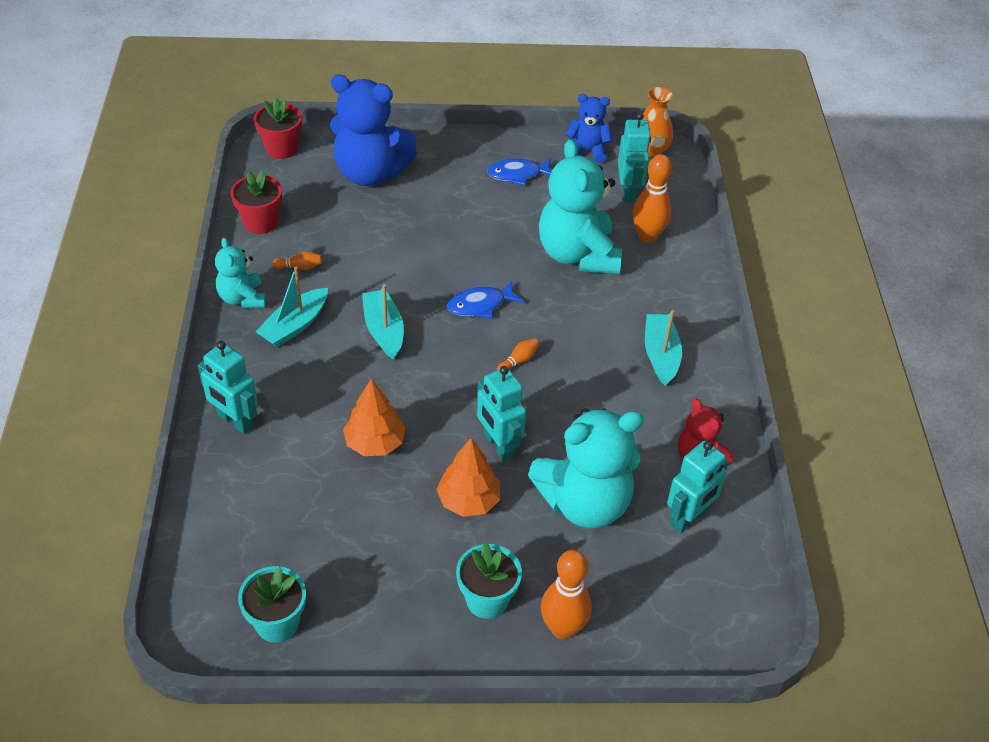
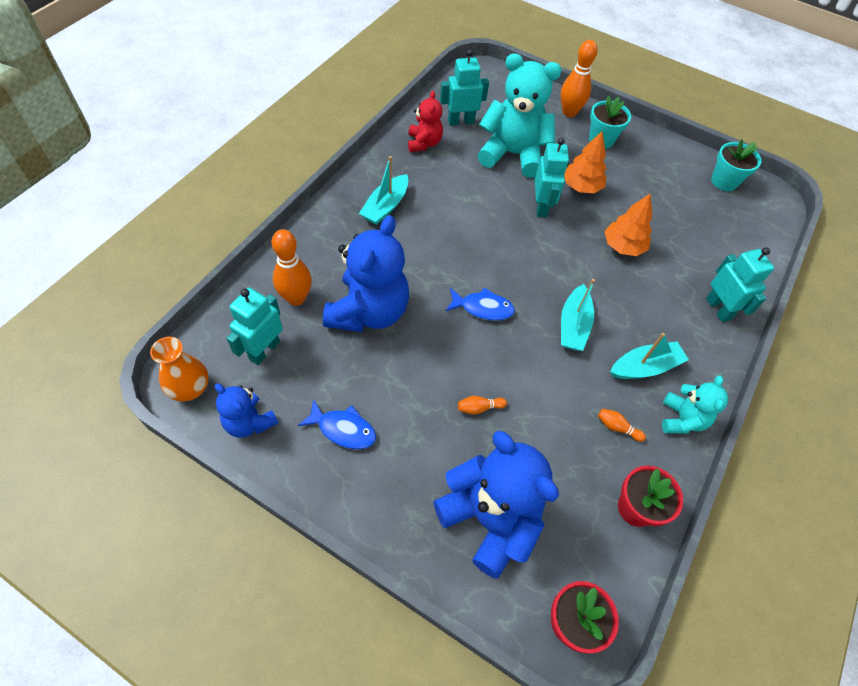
camera: 150 degrees left, 10 degrees up
(518, 361) = (487, 251): orange bowling pin -> orange bowling pin (479, 408)
(577, 254) = (368, 312): turquoise teddy bear -> blue teddy bear

